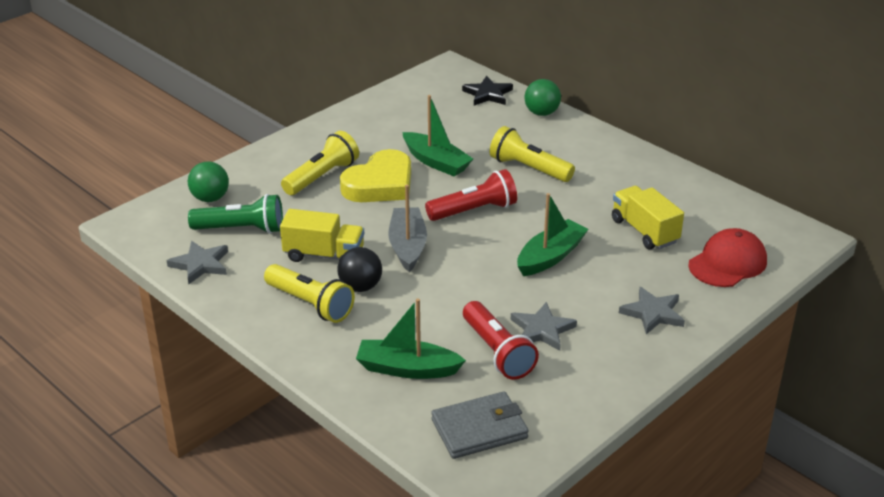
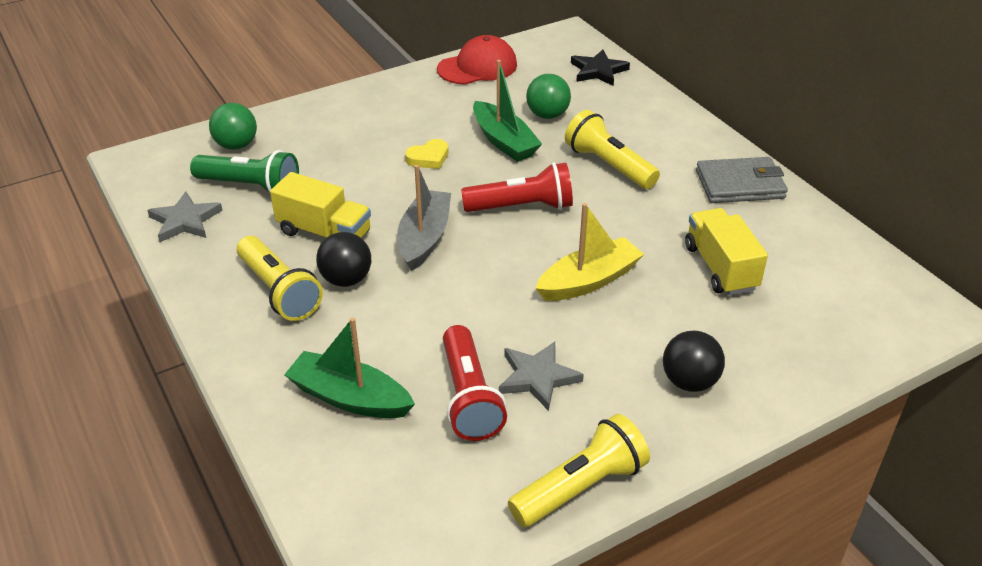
camera: 15 degrees right, 5 degrees up
(322, 176) = (368, 139): yellow flashlight -> yellow flashlight (581, 487)
(380, 184) = (428, 158): yellow heart -> yellow heart, size x0.48
(479, 429) = (399, 501): grey wallet -> grey wallet (739, 184)
(541, 113) = (652, 101): green ball -> green ball (547, 115)
(550, 256) = (589, 281): green boat -> yellow boat
(653, 313) = (689, 381): grey star -> black ball
(727, 263) = (814, 329): red cap -> red cap (477, 67)

